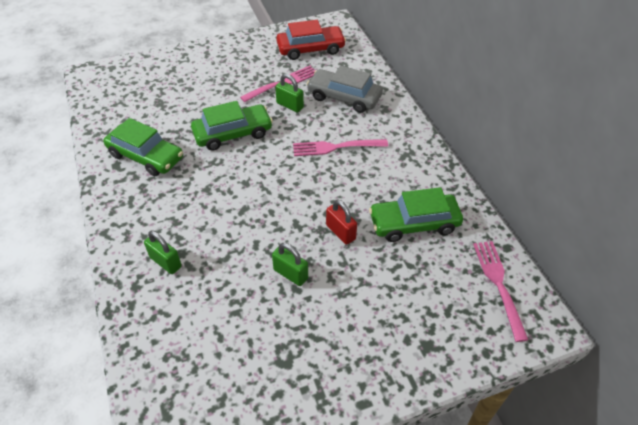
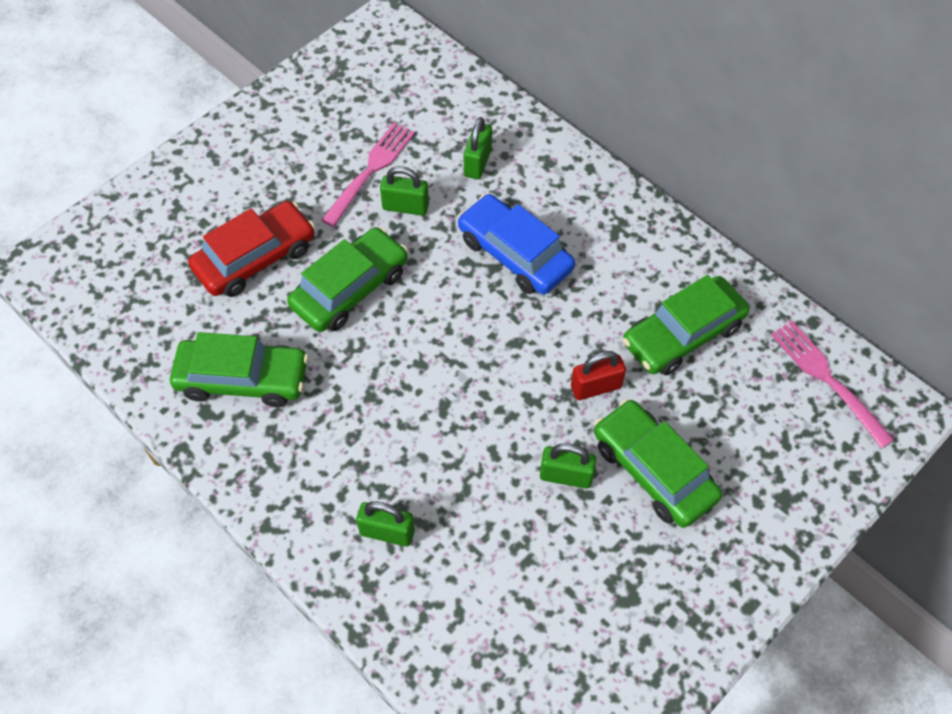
camera: 25 degrees left, 10 degrees up
(310, 49) = (376, 90): red car -> red car (255, 258)
(336, 147) = (515, 254): pink fork -> blue car
(340, 232) = (596, 387): red padlock -> red padlock turned 45 degrees counterclockwise
(344, 97) = (477, 162): grey car -> green padlock
(348, 293) = (653, 470): none -> green car

